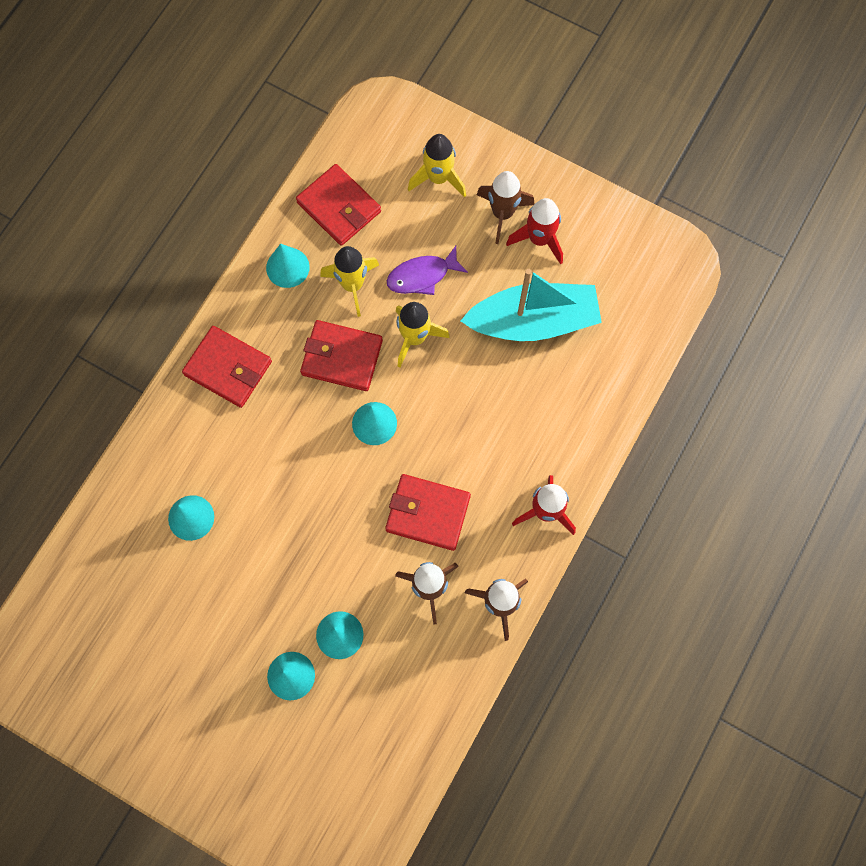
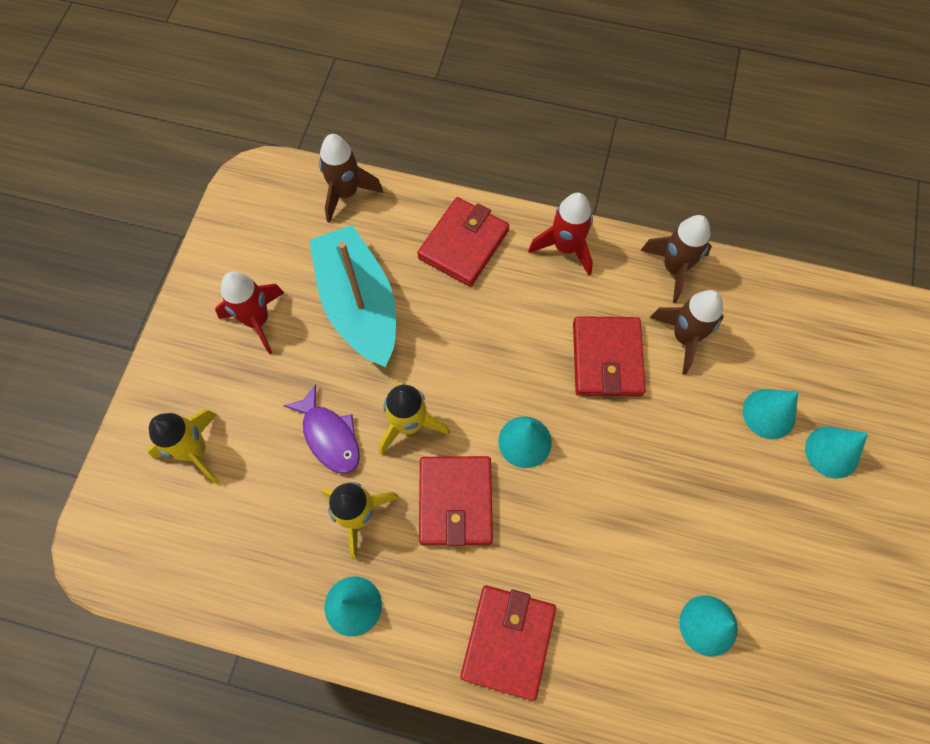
camera: 105 degrees left, 5 degrees down
(339, 207) = (256, 563): red wallet -> red wallet (463, 244)
(502, 213) = (231, 366): brown rocket -> brown rocket (346, 193)

